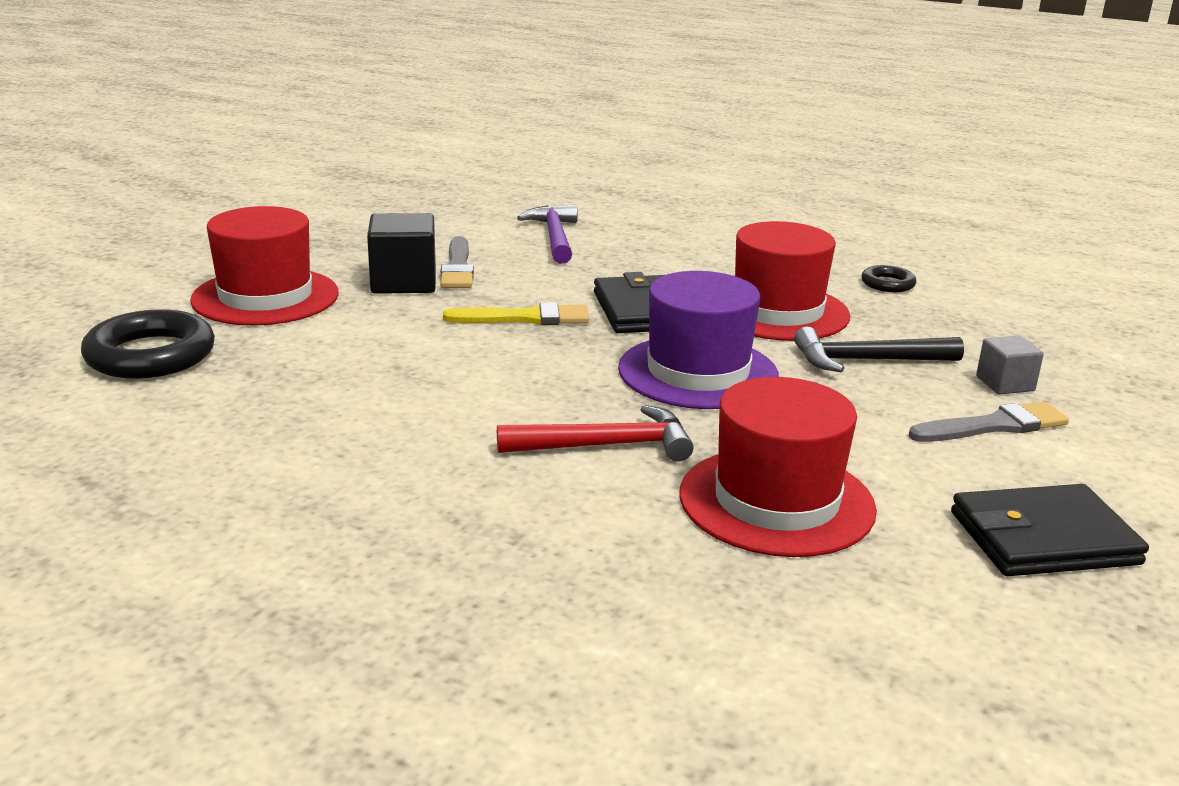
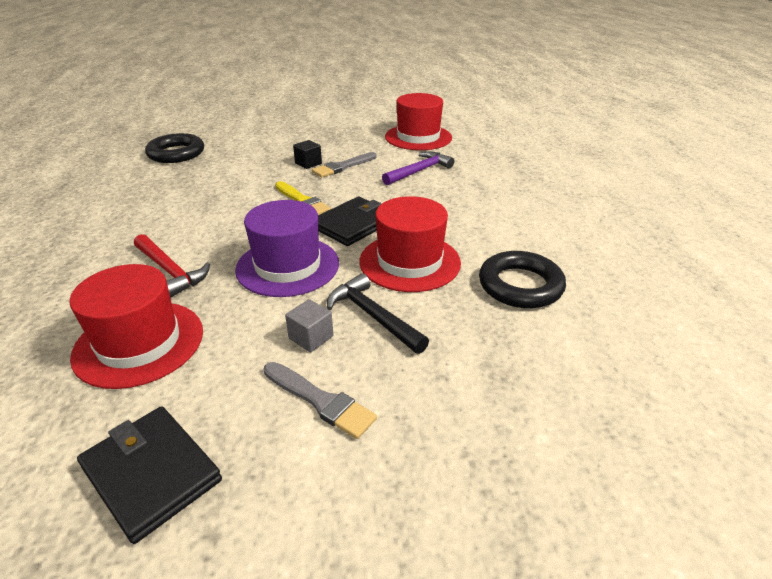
camera: 55 degrees right, 10 degrees up
(265, 297) = (256, 148): red hat -> red hat (418, 137)
(404, 282) = (308, 163): black cube -> black cube, size x0.59
(887, 284) = (520, 285): black ring -> black ring, size x1.95
(1005, 384) = (403, 387): grey cube -> grey cube (311, 337)

